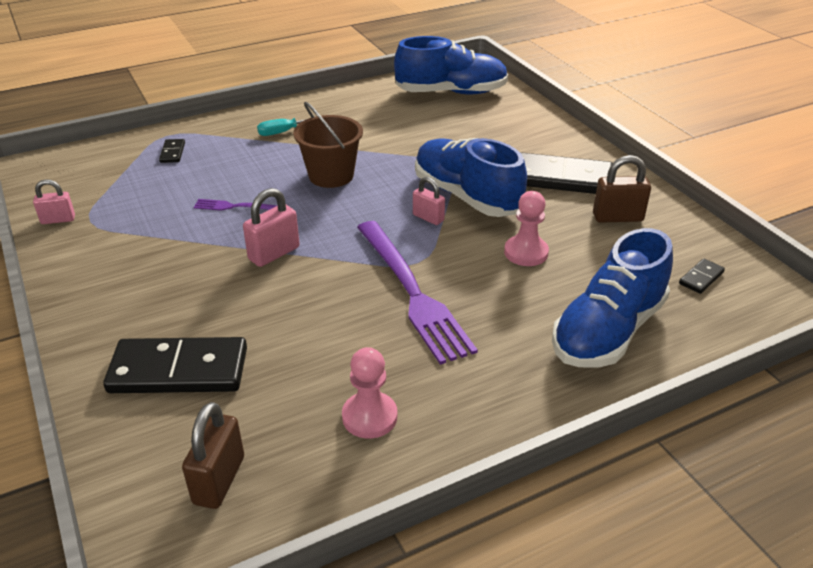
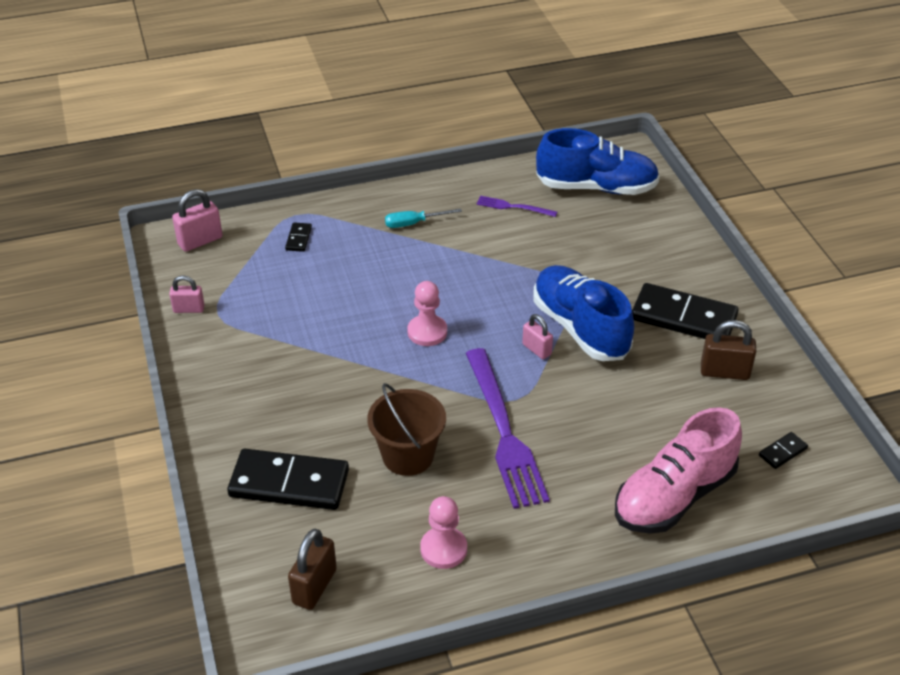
camera: 10 degrees right, 5 degrees up
(236, 207) = (354, 314): purple fork -> purple fork (513, 207)
(274, 253) = (384, 373): pink padlock -> pink padlock (200, 241)
(331, 175) = (451, 286): brown bucket -> brown bucket (408, 456)
(526, 252) = (621, 402): pink pawn -> pink pawn (427, 332)
(608, 331) = (674, 496): blue shoe -> pink shoe

